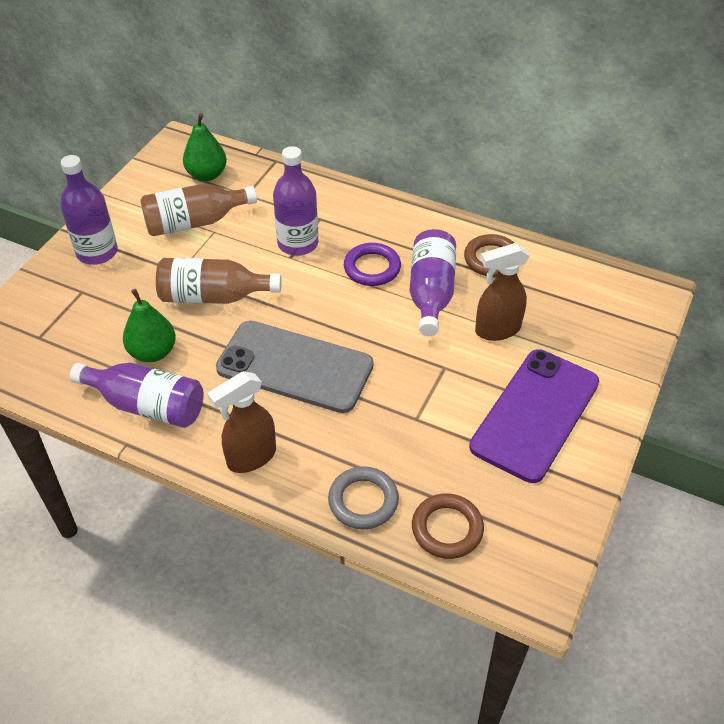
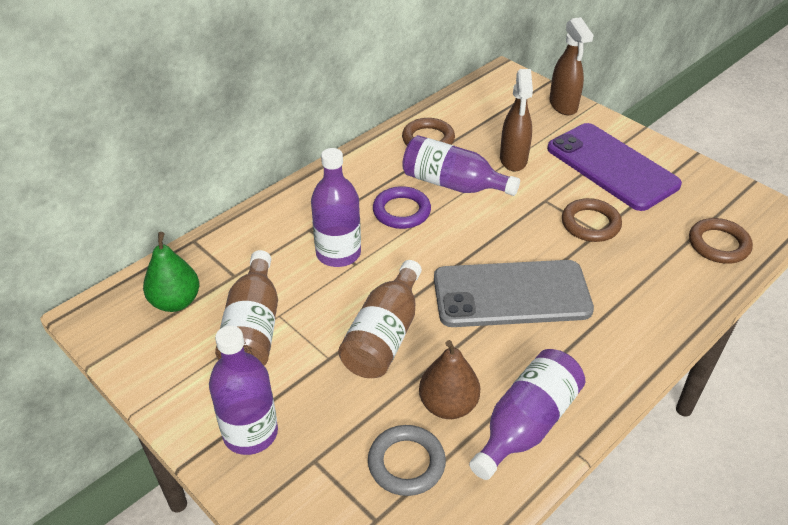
camera: 70 degrees left, 5 degrees down
(153, 352) = (448, 405): green pear -> brown pear
(251, 457) = (618, 351): brown spray bottle -> brown spray bottle (563, 106)
(295, 367) = (511, 294): grey phone -> grey phone turned 45 degrees clockwise
(363, 501) = (683, 286): grey ring -> grey ring (406, 463)
(425, 410) = (590, 224): none -> brown ring

